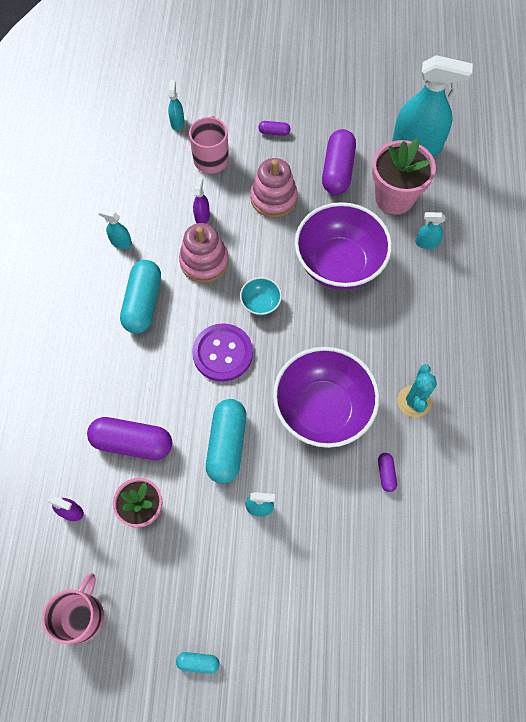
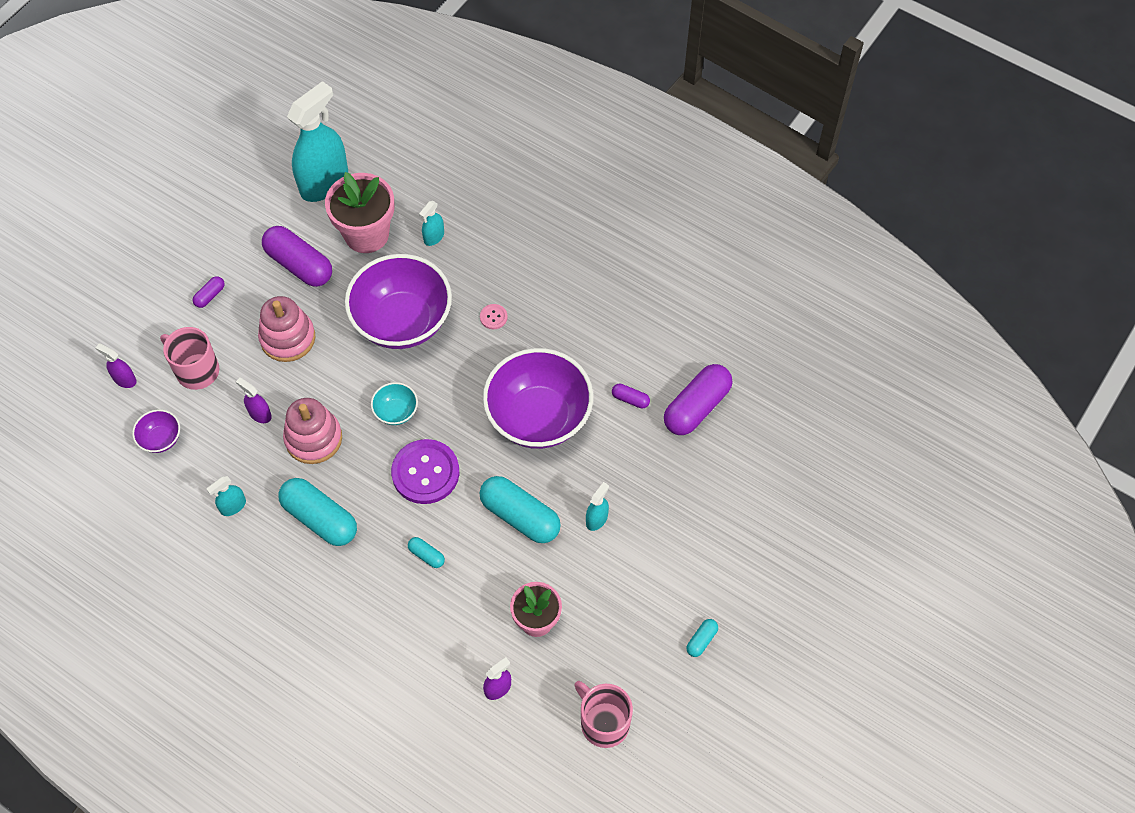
camera: 60 degrees left, 5 degrees down
(132, 442) = (464, 599): purple capsule -> purple capsule (696, 407)
(146, 169) = (161, 439): none -> purple bowl
(154, 394) = (426, 555): none -> turquoise capsule
(177, 122) = (124, 379): turquoise spray bottle -> purple spray bottle
(387, 325) = (493, 317): none -> pink button
(414, 401) = (580, 339): turquoise cactus -> none

